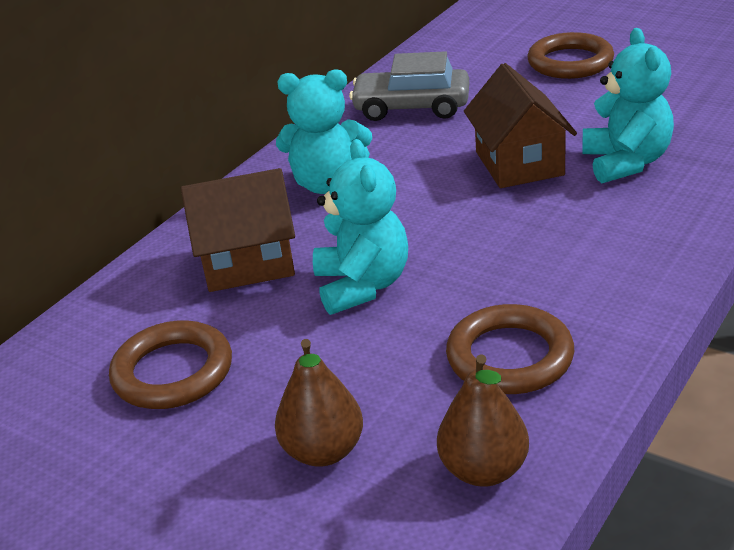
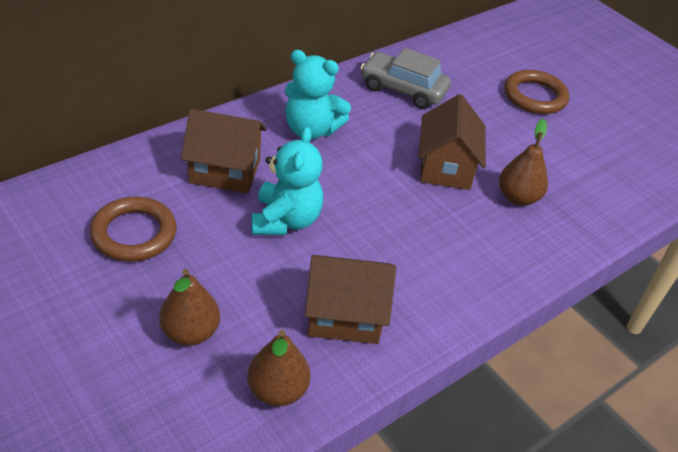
camera: 10 degrees right, 10 degrees up
(510, 357) = (344, 316): brown ring -> brown house
(626, 162) = (517, 197): turquoise teddy bear -> brown pear

